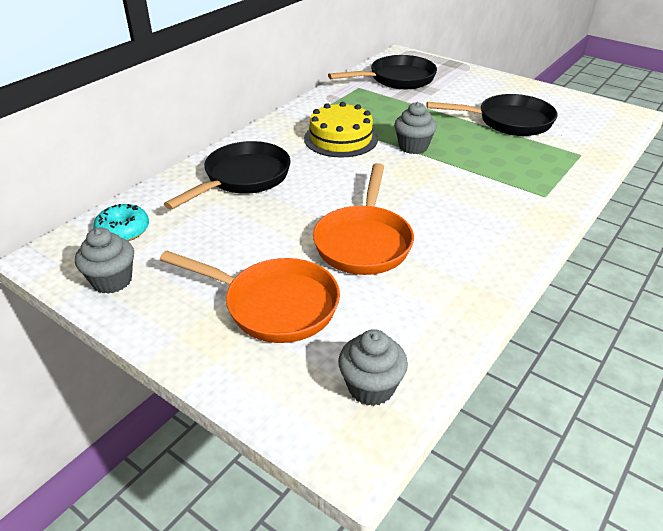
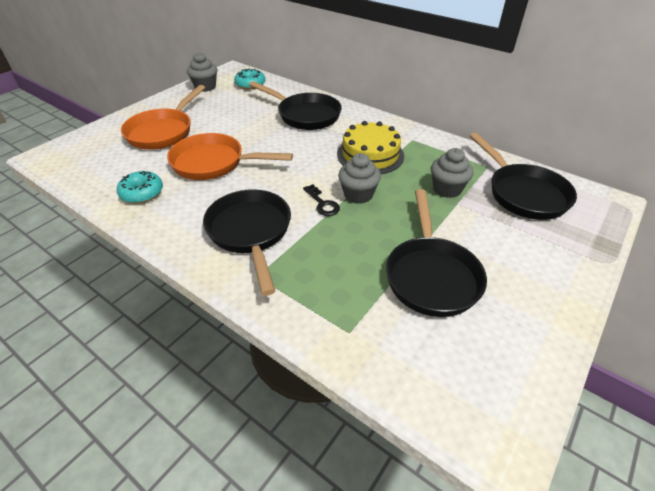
camera: 90 degrees right, 5 degrees up
(371, 387) = (80, 162): grey cupcake -> grey cupcake (447, 189)
(431, 165) = (322, 203): none -> black key
(440, 294) = (142, 193): none -> turquoise donut
(489, 204) = (250, 233): none -> black pan

